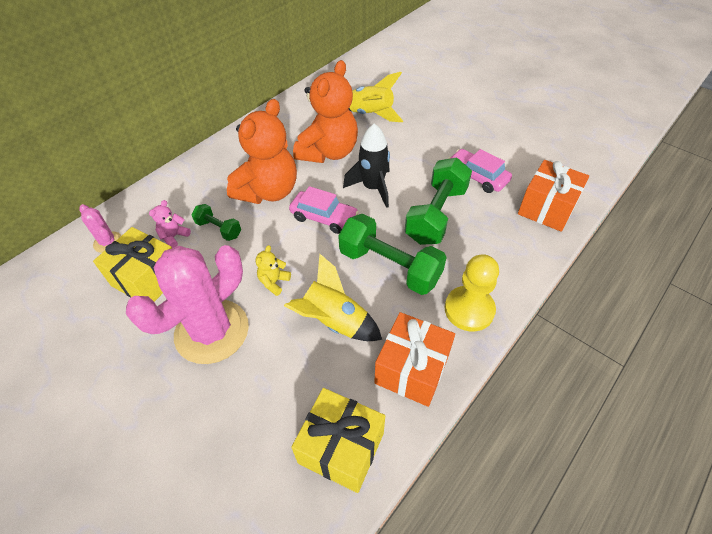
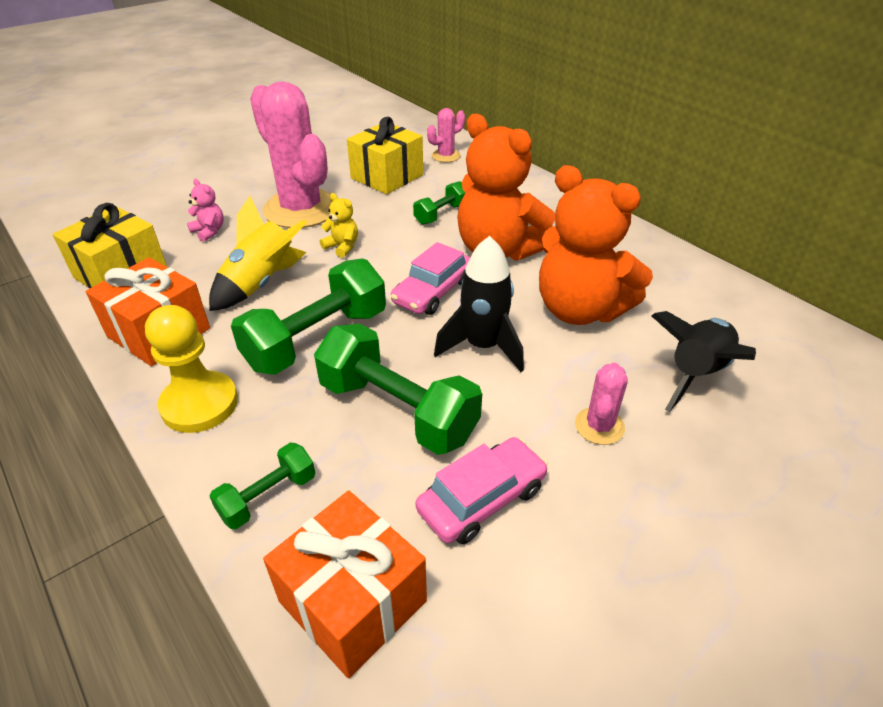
camera: 100 degrees right, 10 degrees down
(174, 237) = (440, 188): pink teddy bear -> pink teddy bear (209, 231)
(370, 114) = (695, 374): yellow rocket -> black rocket
(417, 143) = (599, 426): none -> pink cactus
(514, 252) = (268, 497): none -> green dumbbell

